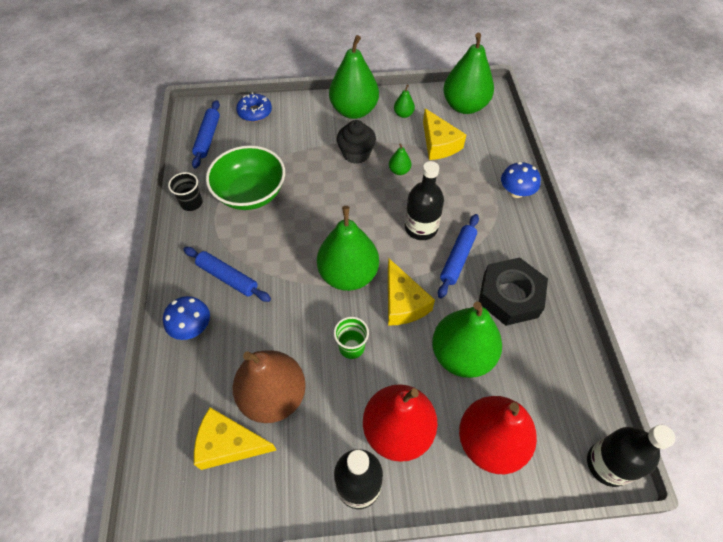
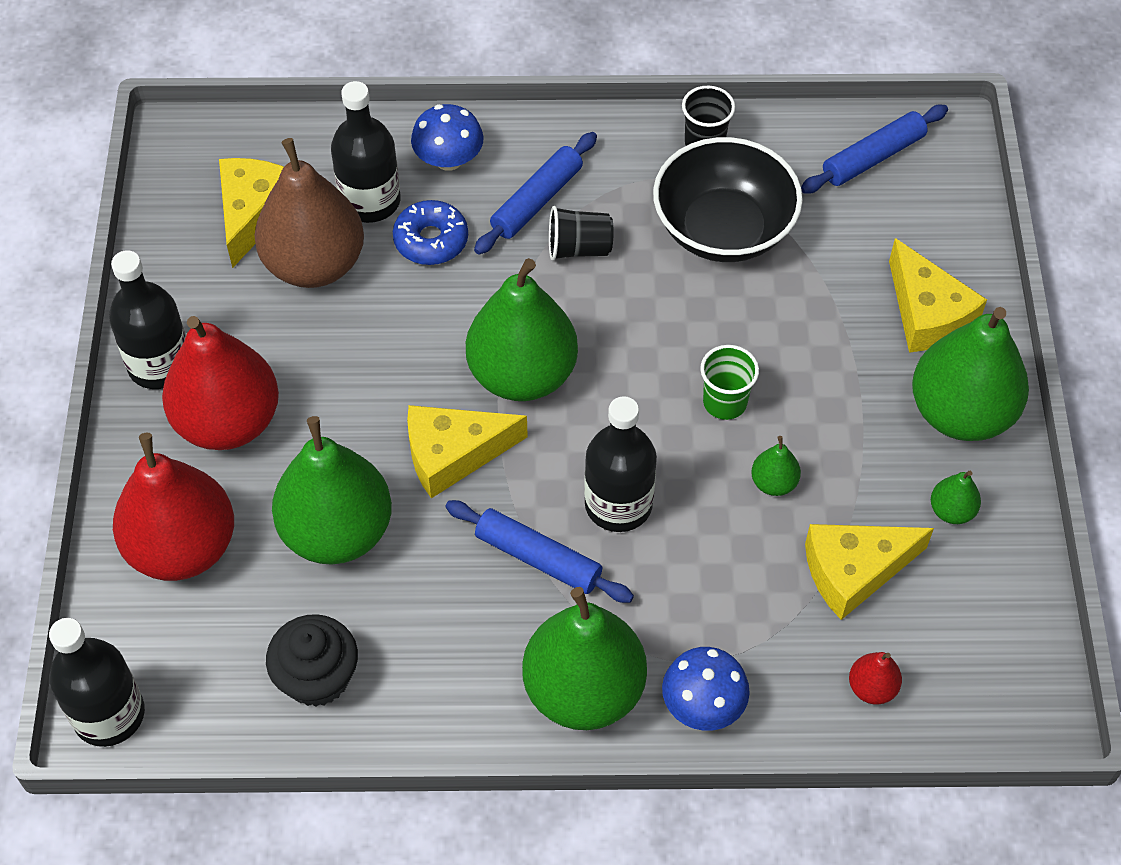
camera: 95 degrees right, 0 degrees up
(208, 138) = (873, 157): blue rolling pin -> blue rolling pin turned 45 degrees counterclockwise
(223, 369) = (370, 201): none -> black bottle
(251, 193) = (723, 229): green bowl -> black bowl
(255, 112) = (950, 232): blue donut -> blue donut (431, 240)
(262, 255) = (579, 248): none -> black cup
(301, 120) = (927, 313): none -> yellow cheese
(351, 347) = (379, 370): green cup -> green cup (725, 402)
(356, 154) = (825, 408): black cupcake -> black cupcake (317, 677)
(464, 106) = (984, 648): green pear -> green pear (584, 690)
(492, 138) = (872, 688): none -> red pear
(510, 296) = (443, 635): black nut -> none

